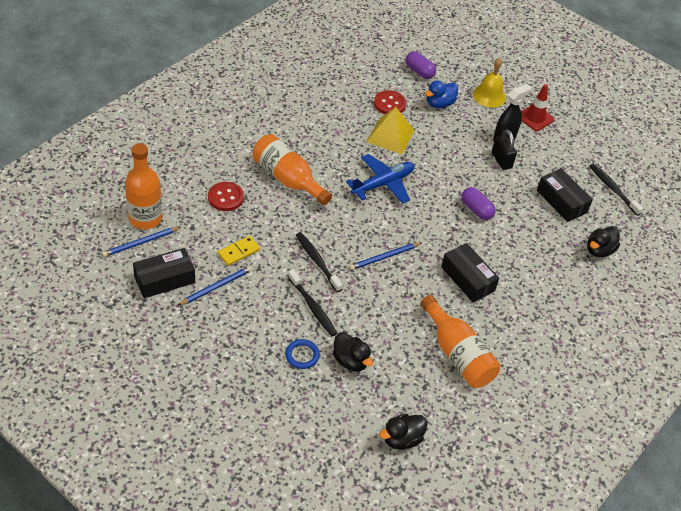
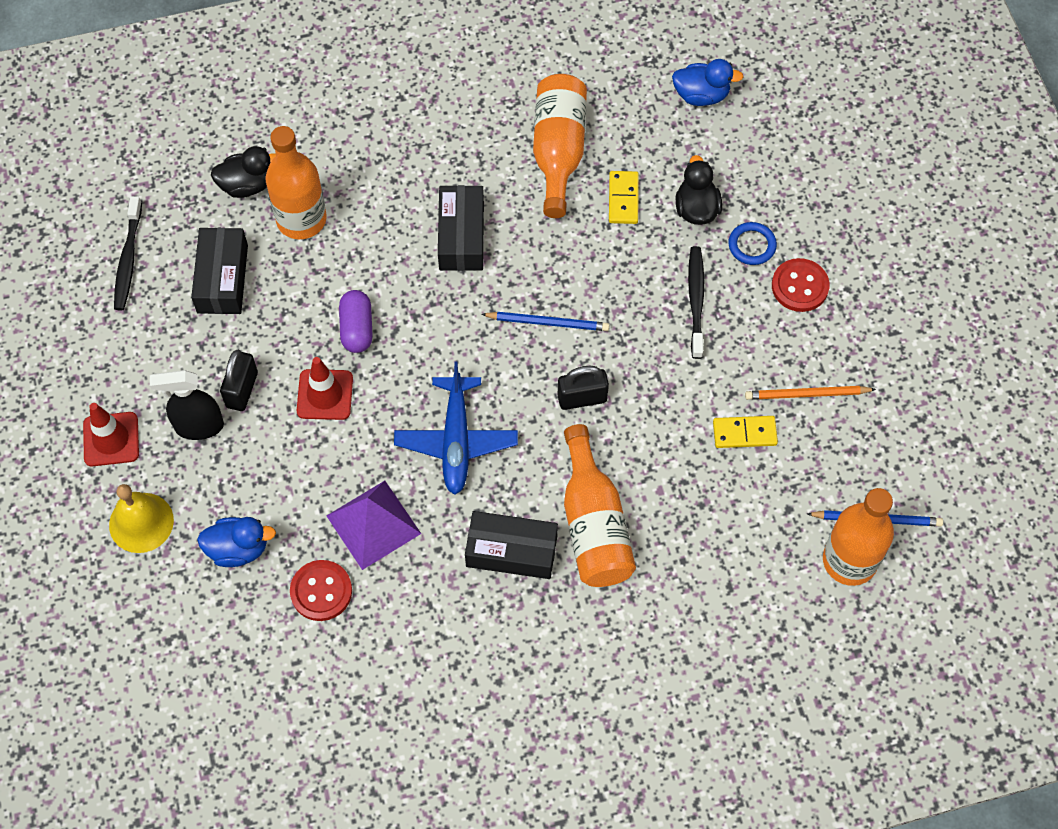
camera: 140 degrees left, 15 degrees up
(164, 279) = (871, 441): black box -> black box (511, 551)
(216, 287) = (807, 394): blue pencil -> orange pencil
(225, 197) = (709, 537): red button -> red button (800, 286)
(317, 261) = (644, 363): black toothbrush -> none
(337, 230) = (582, 398): none -> black padlock
(383, 184) = (456, 441): blue plane -> blue plane turned 90 degrees counterclockwise
(390, 136) = (373, 524): yellow pyramid -> purple pyramid
(397, 345) = (623, 199): none -> yellow domino
(402, 439) = (701, 95): black duck -> blue duck
(419, 71) = (210, 638): purple capsule -> none
(462, 175) = (325, 395): none -> red traffic cone
(555, 247) = (301, 219): none -> orange bottle

